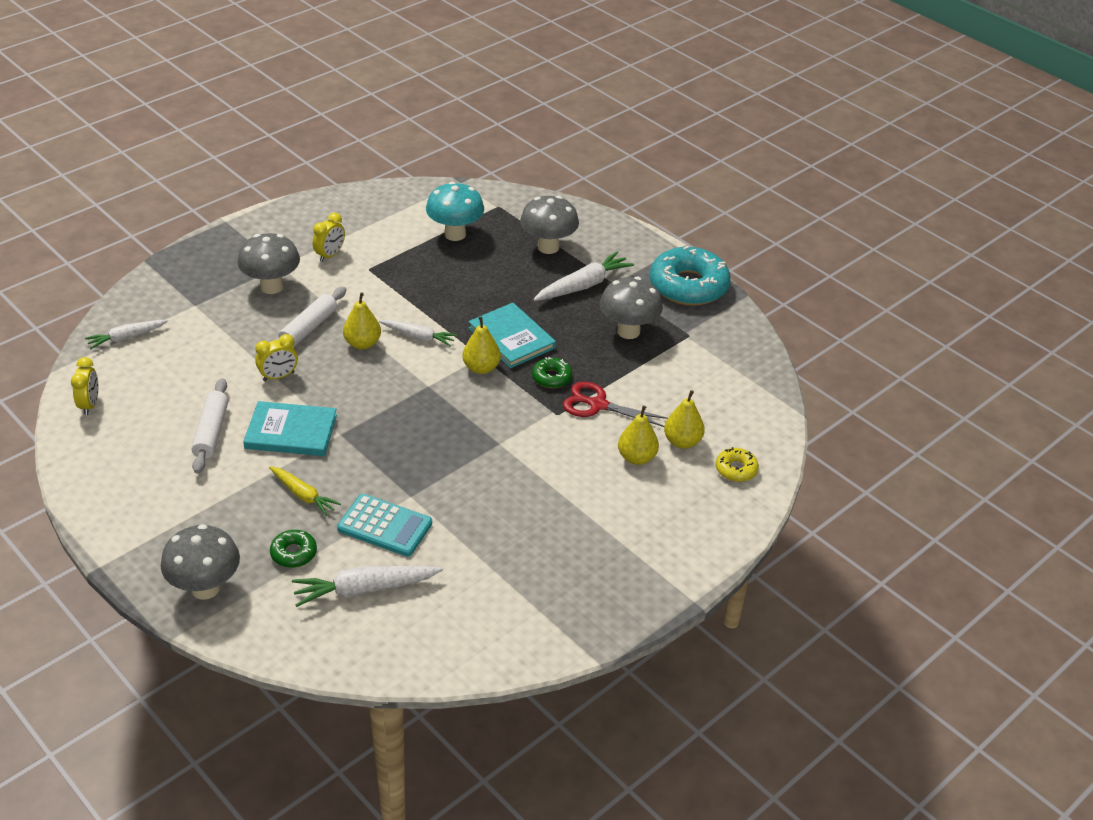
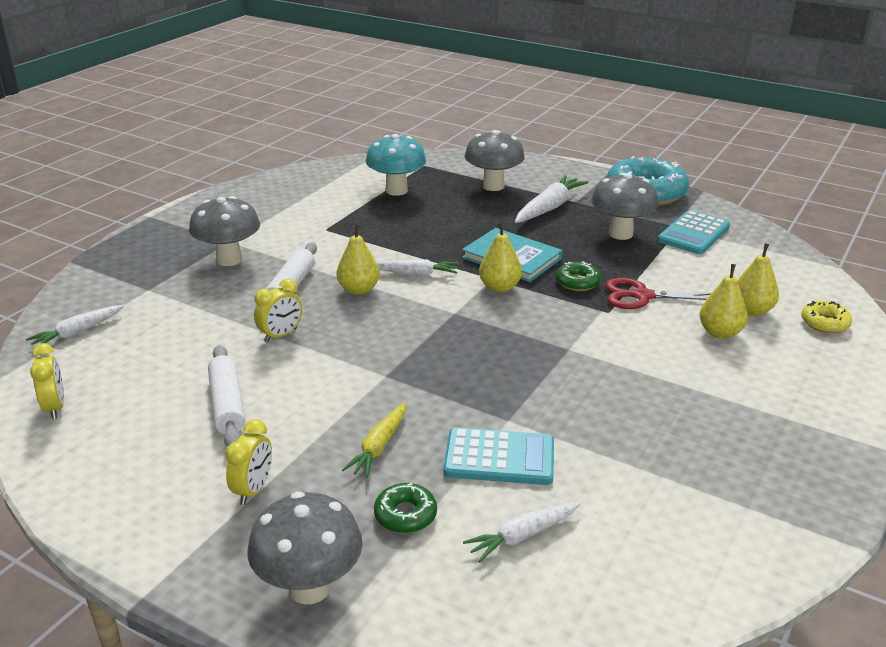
camera: 15 degrees left, 10 degrees down
(291, 432) = (326, 385): turquoise book -> none
(303, 495) = (379, 447): yellow carrot -> yellow carrot turned 90 degrees clockwise
(330, 255) = (278, 225): yellow clock -> yellow clock (253, 490)
(364, 589) = (522, 536): white carrot -> white carrot, size x0.65
(696, 346) = (693, 234): none -> turquoise calculator

